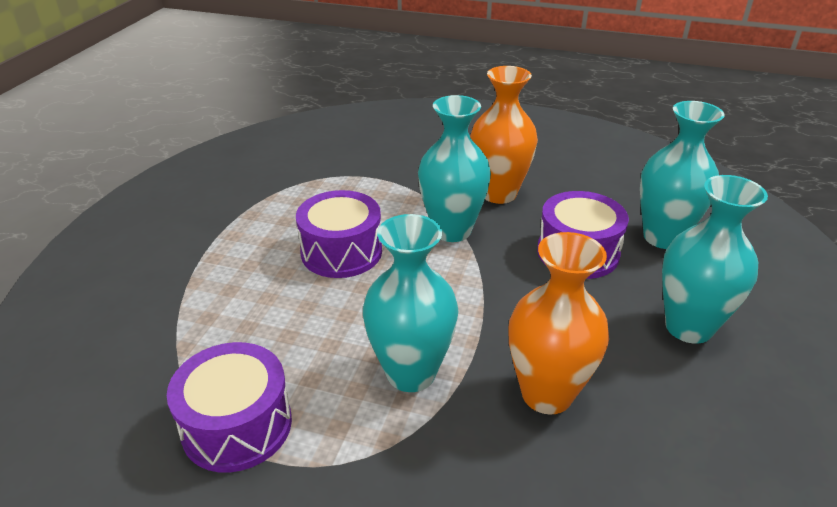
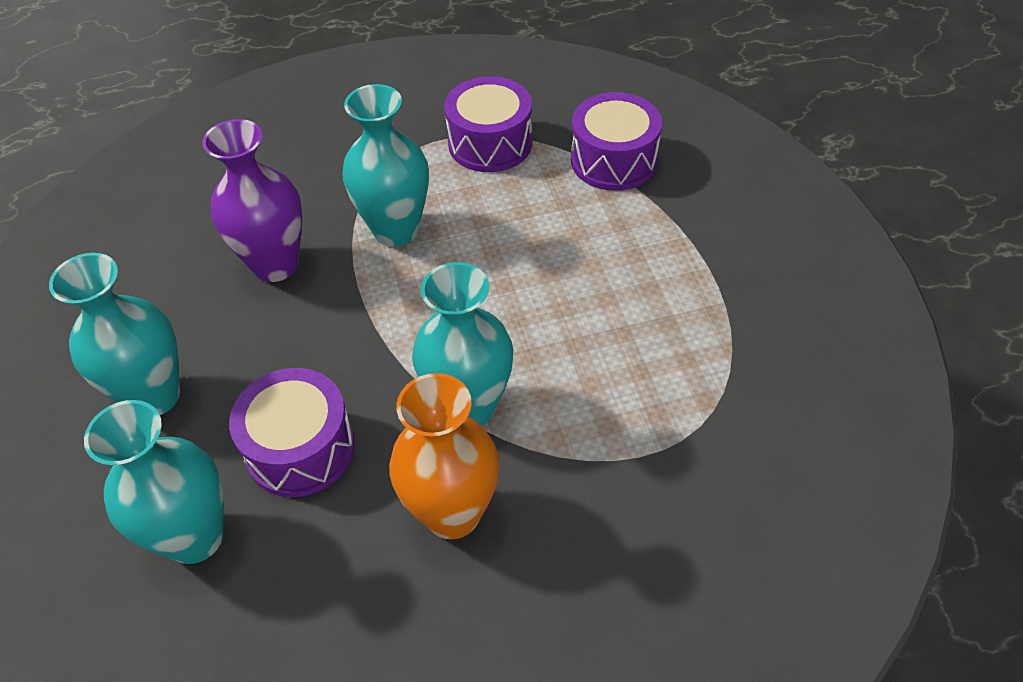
camera: 150 degrees right, 15 degrees up
(341, 252) = (563, 313): purple drum -> purple drum (613, 160)
(546, 394) = (275, 264): orange vase -> purple vase

